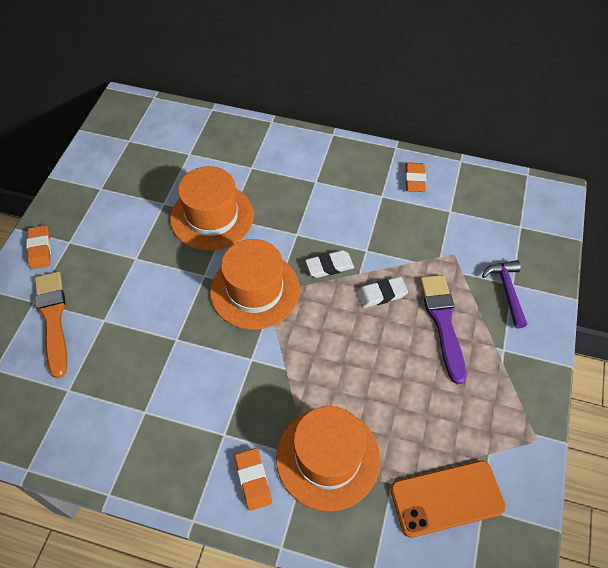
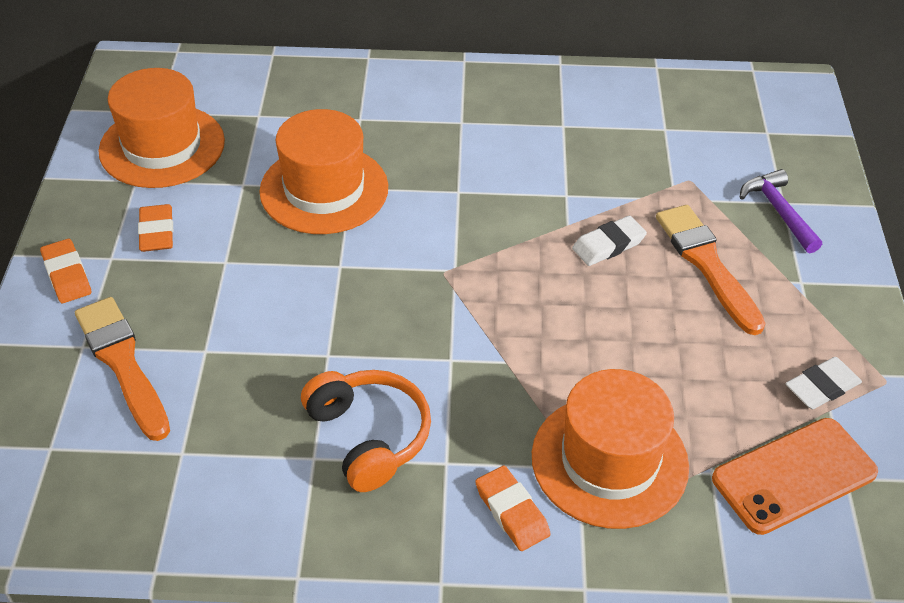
camera: 15 degrees left, 10 degrees down
(183, 404) = (369, 436): none -> orange headphones
(255, 290) = (423, 271): orange hat -> orange hat (162, 146)
(329, 266) = (521, 223): white eraser -> white eraser (822, 387)
(414, 179) = (601, 98): orange eraser -> orange eraser (156, 232)
(443, 322) = (707, 264): purple brush -> orange brush

